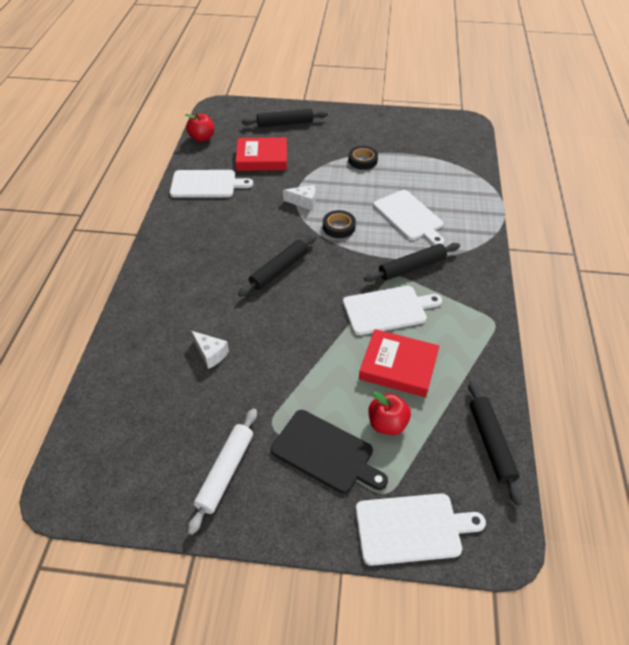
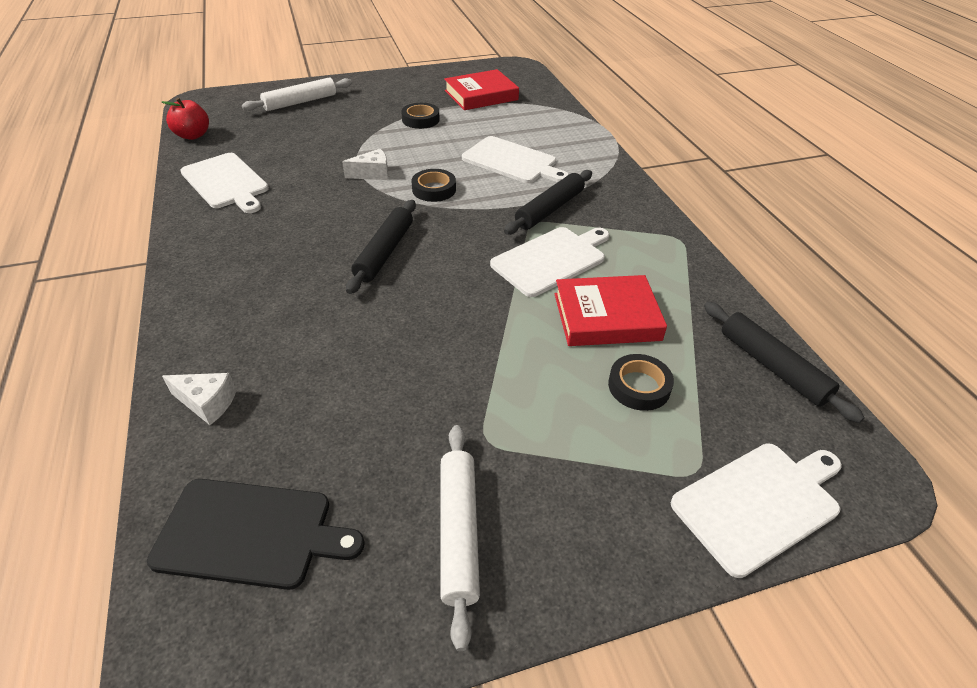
camera: 25 degrees left, 5 degrees down
(206, 184) = (226, 182): white cutting board -> white cutting board turned 75 degrees clockwise
(210, 354) = (344, 379): white cheese -> white cheese (207, 403)
(262, 158) = (290, 141): red book -> red book (481, 95)
(285, 123) = (300, 102): black rolling pin -> white rolling pin
(325, 452) = (585, 450): black cutting board -> black cutting board (250, 533)
(387, 424) = (639, 386): red apple -> black tape

